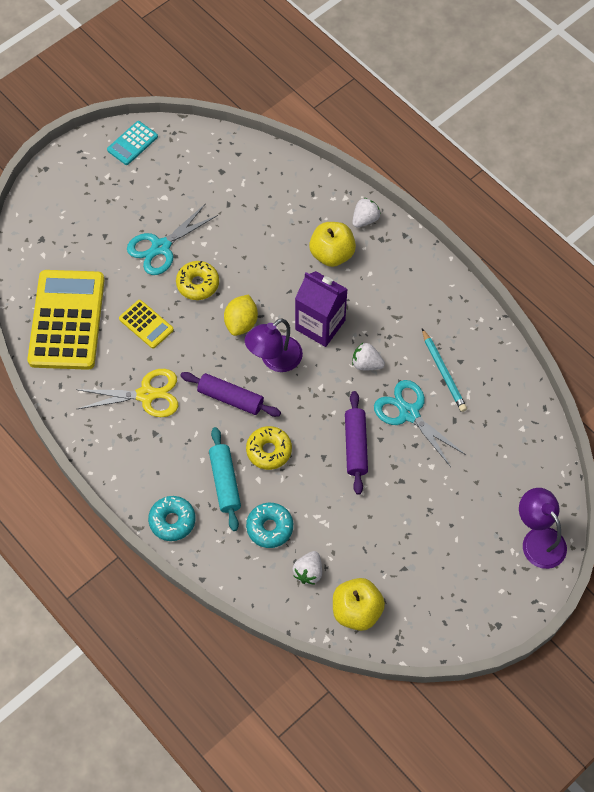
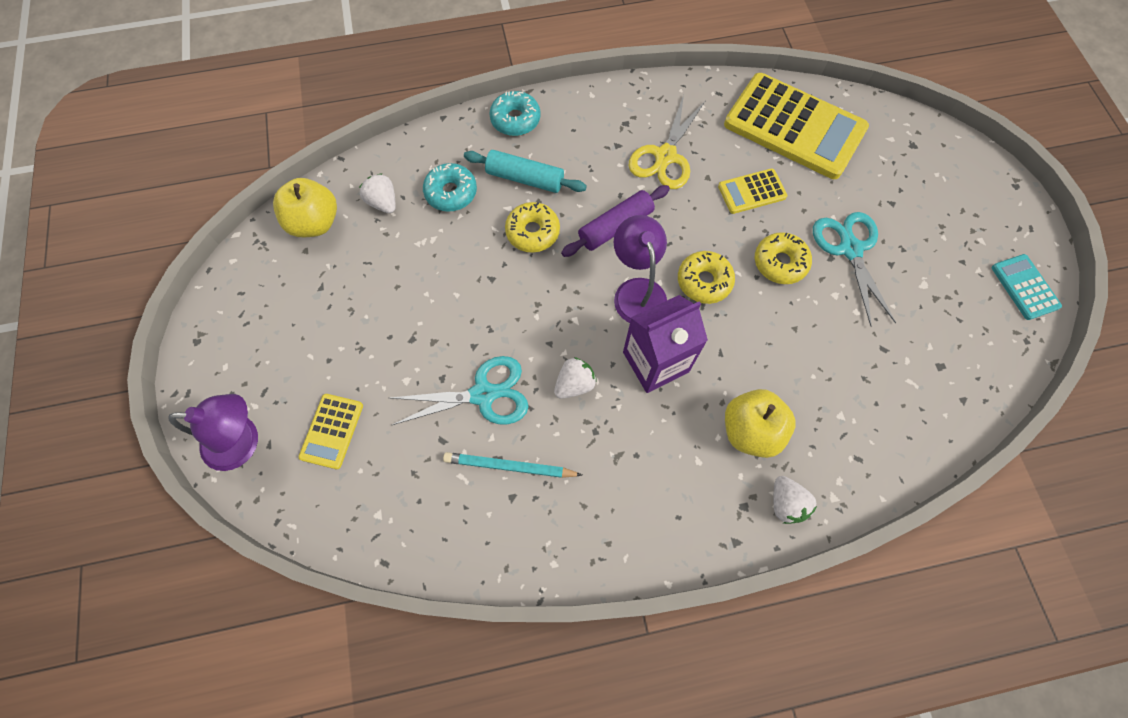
camera: 120 degrees right, 5 degrees up
(241, 323) = (704, 281): yellow lemon -> yellow donut
(355, 446) = (482, 316): purple rolling pin -> none
(494, 489) = (332, 431): none -> yellow calculator

